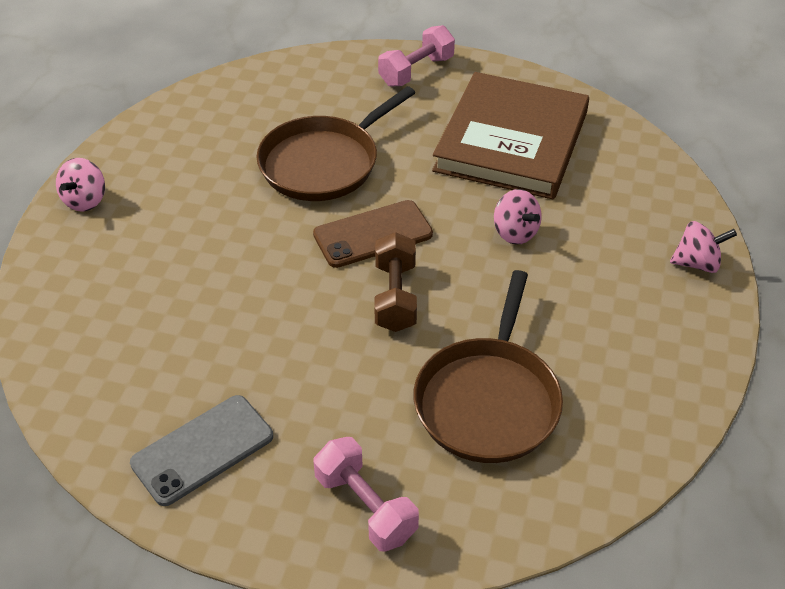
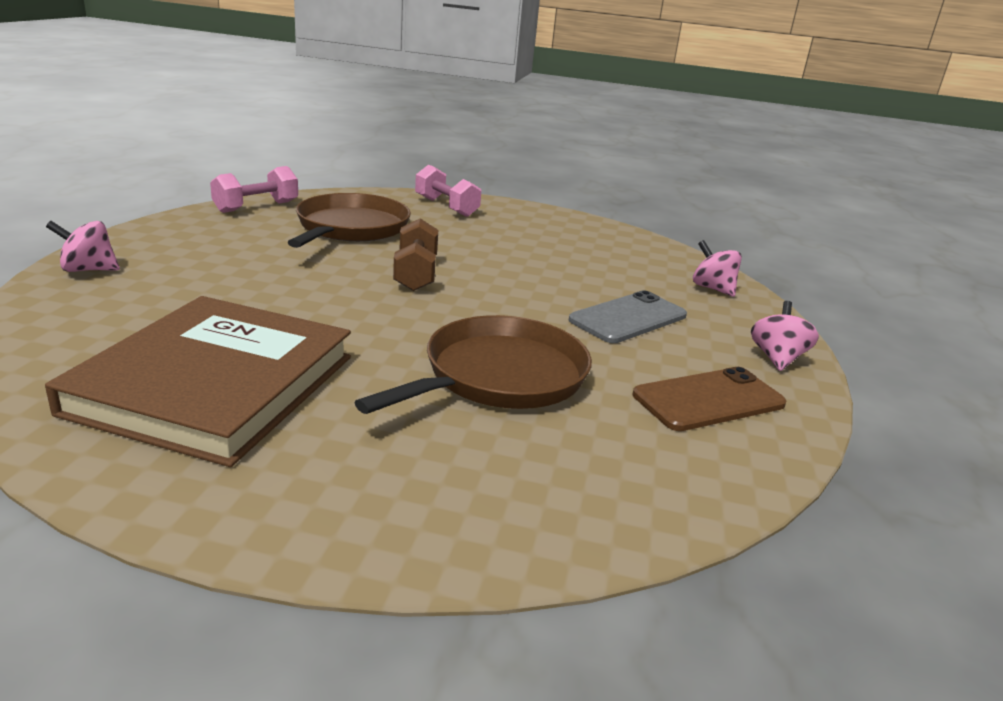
camera: 175 degrees right, 20 degrees down
(202, 450) = (558, 229): grey phone -> grey phone (628, 318)
(373, 234) = (435, 311): brown phone -> brown phone (708, 400)
(416, 71) = (331, 510): pink dumbbell -> pink dumbbell (256, 207)
(515, 233) = (272, 302): pink spinning top -> pink spinning top (712, 288)

